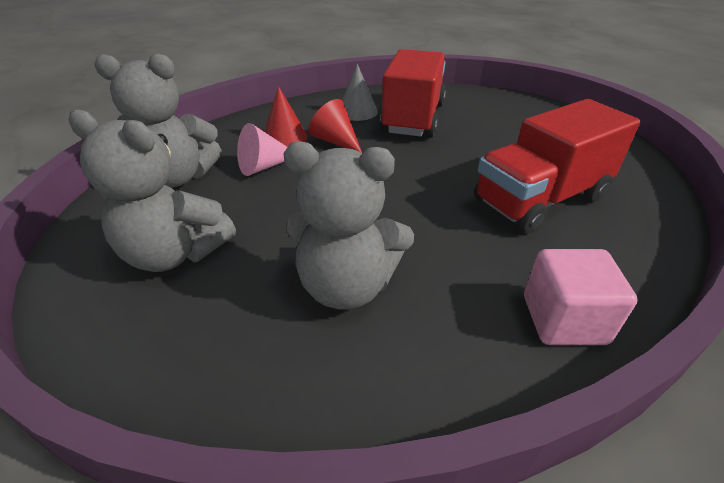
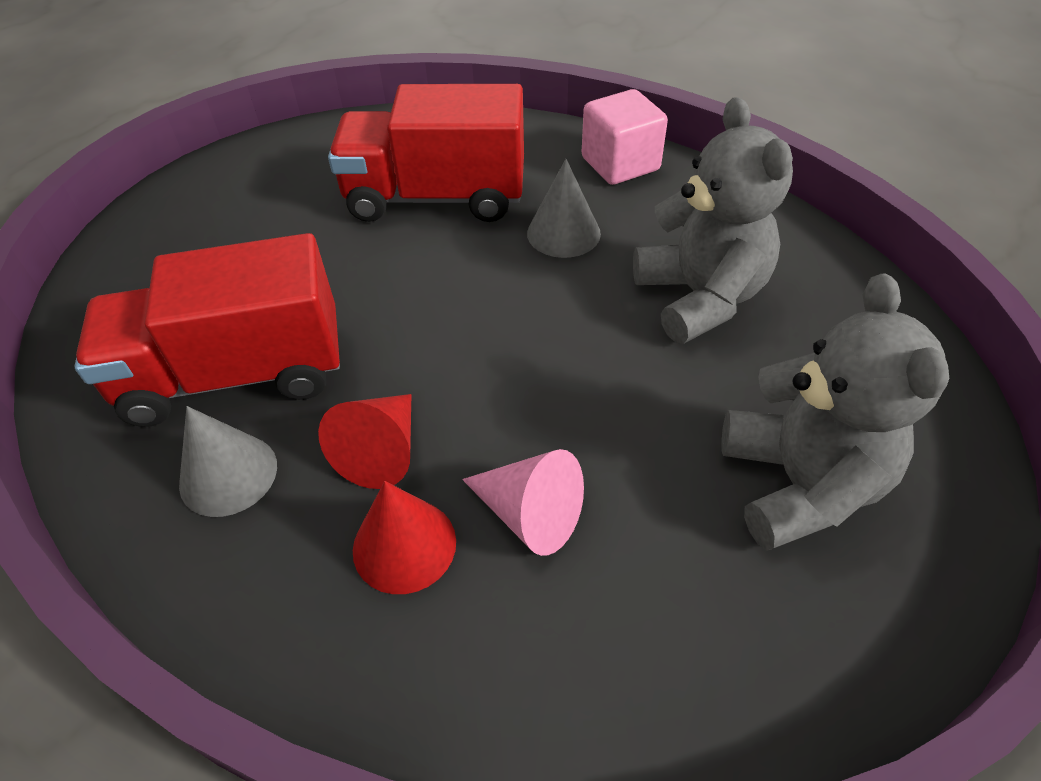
camera: 115 degrees left, 10 degrees up
(178, 177) = (653, 638): grey teddy bear -> none
(467, 244) = (563, 233): none -> grey cone
(540, 199) = (436, 197): red truck -> red truck turned 150 degrees clockwise

